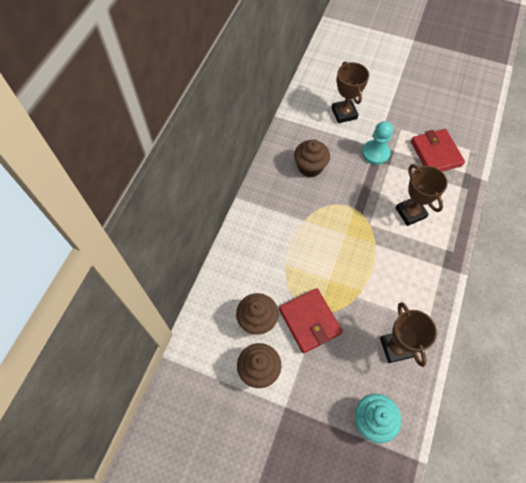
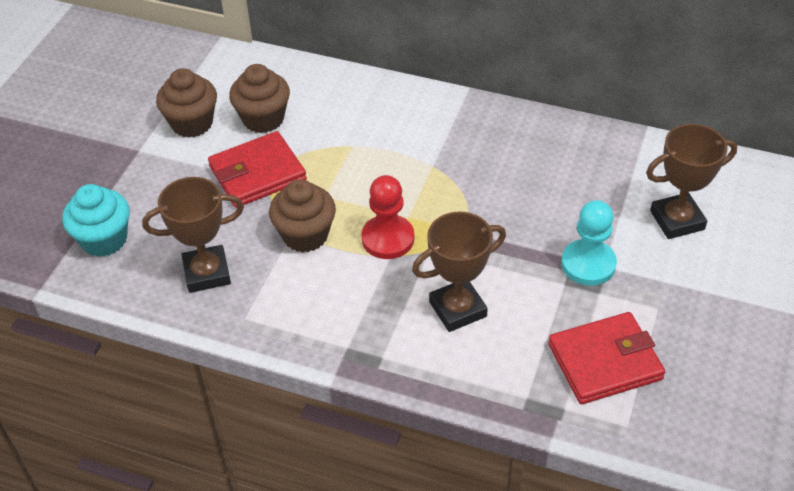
camera: 90 degrees right, 15 degrees down
(310, 167) = (540, 172): brown cupcake -> brown cupcake (305, 235)
(363, 245) = (388, 239): none -> red pawn

